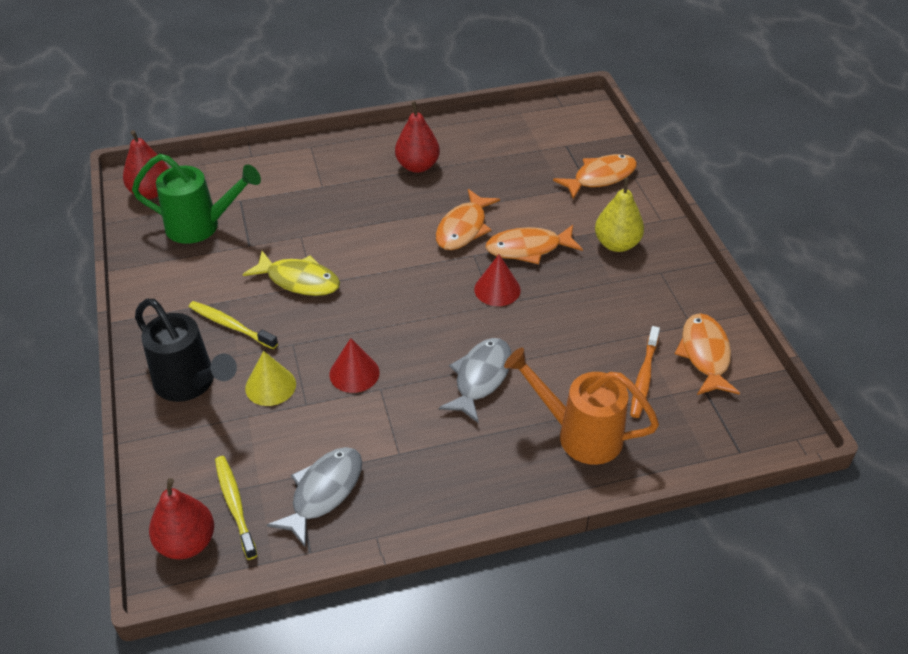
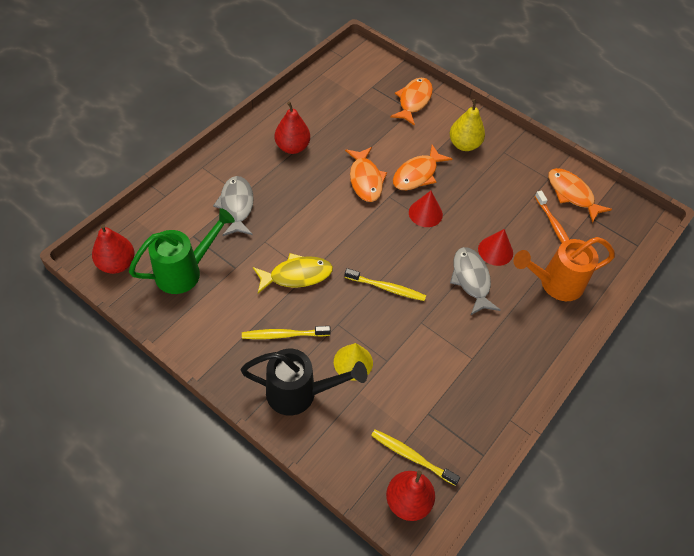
camera: 40 degrees left, 10 degrees up
(323, 492) = (454, 412): grey fish -> grey fish (236, 206)
(354, 373) = (396, 321): red cone -> red cone (495, 251)
(377, 338) = (386, 288): none -> yellow toothbrush

